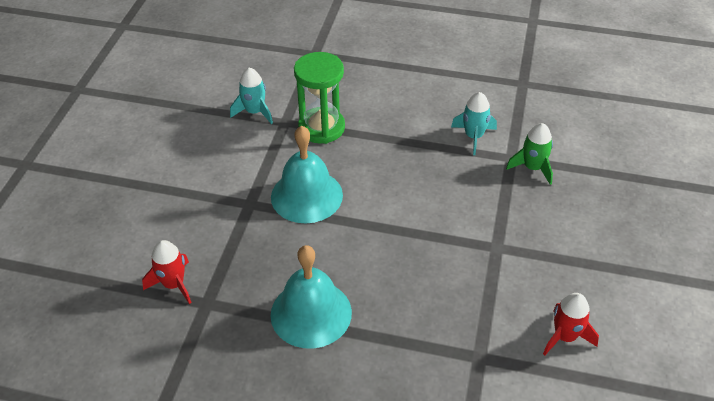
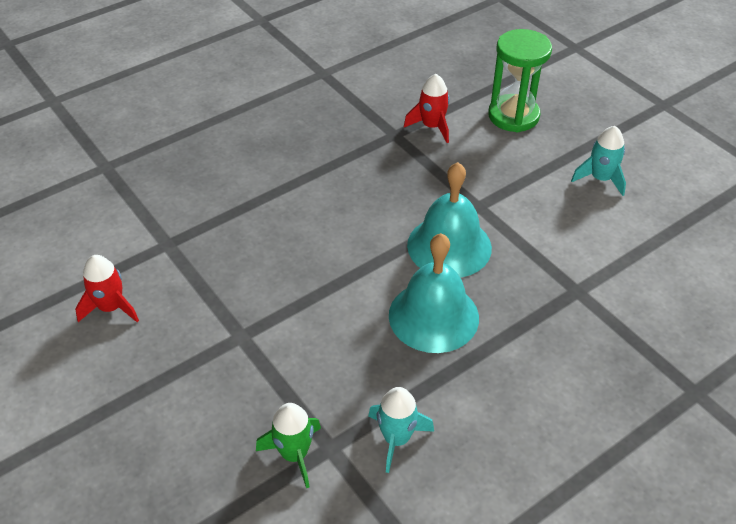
camera: 130 degrees right, 0 degrees up
(255, 112) = (615, 276): turquoise rocket -> turquoise rocket (600, 179)
(311, 313) = (319, 179): turquoise bell -> turquoise bell (433, 316)
(321, 128) = (539, 313): green hourglass -> green hourglass (513, 116)

